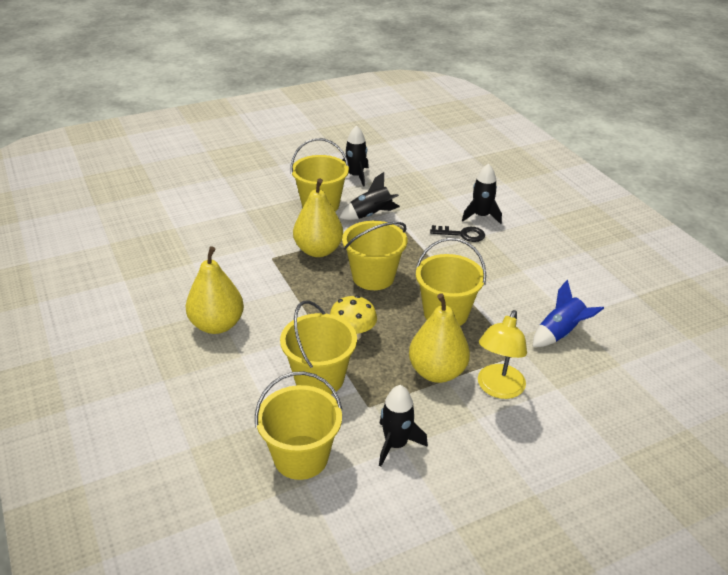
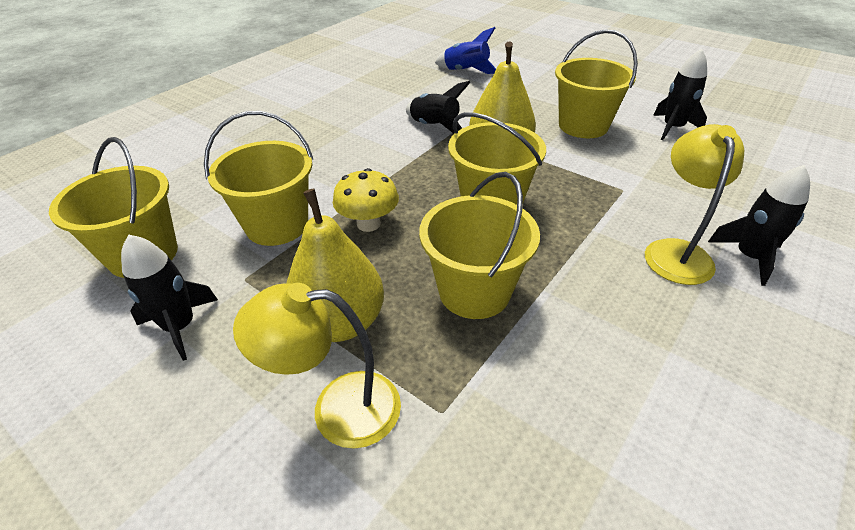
camera: 65 degrees right, 5 degrees up
(217, 325) = (325, 138): yellow pear -> none
(371, 215) = (611, 163): black rocket -> black rocket (434, 127)
(462, 234) = (675, 251): black key -> yellow lamp
(560, 333) = (543, 465): blue rocket -> blue rocket (466, 71)

